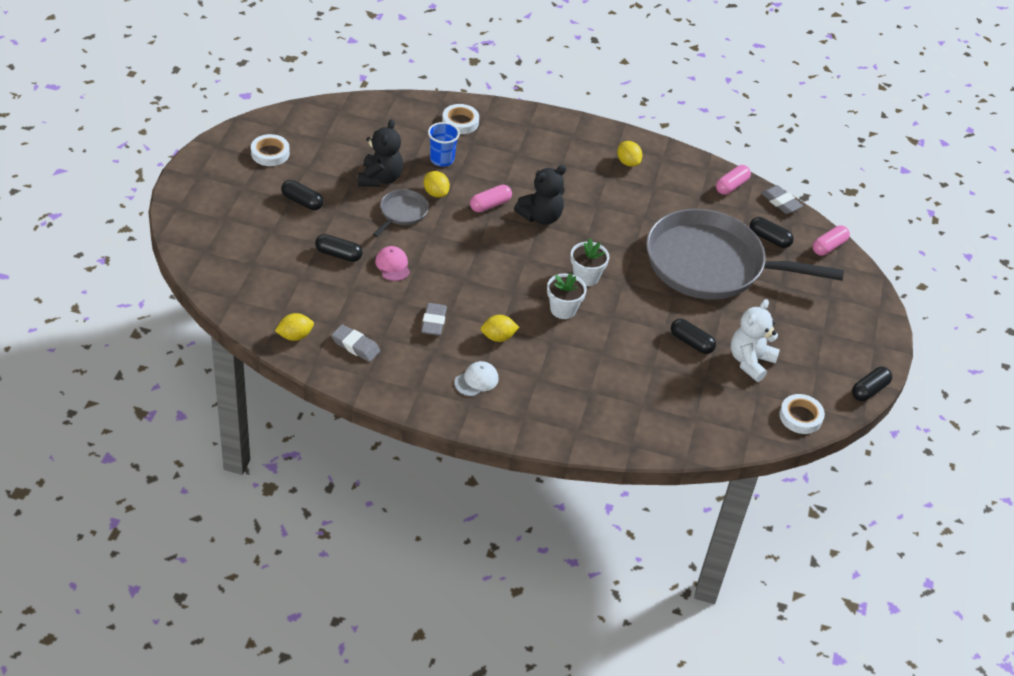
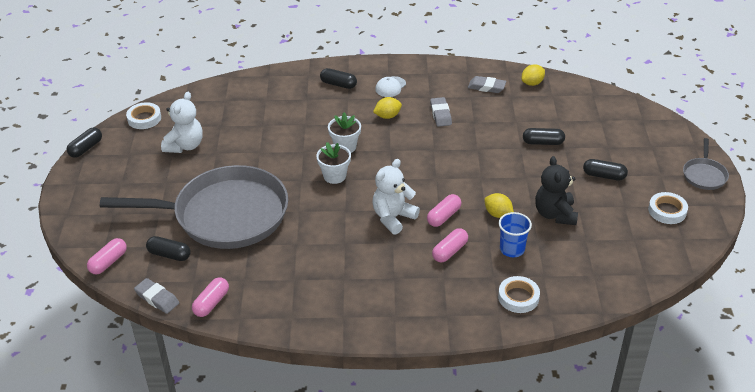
camera: 170 degrees right, 5 degrees down
(392, 265) = (496, 145): pink cap -> none
(402, 213) = (515, 189): grey pan -> grey pan (704, 175)
(500, 172) = (449, 251): none -> pink capsule
(541, 217) = (393, 218): black teddy bear -> white teddy bear
(628, 162) = (327, 300): yellow lemon -> none
(691, 342) = (235, 148): black capsule -> black capsule (338, 84)

